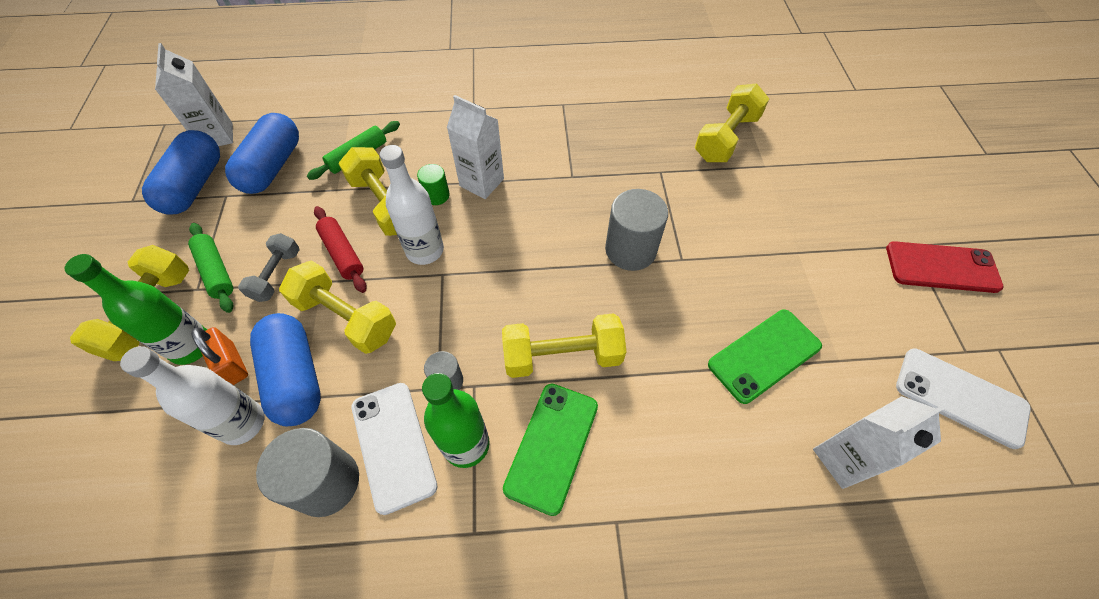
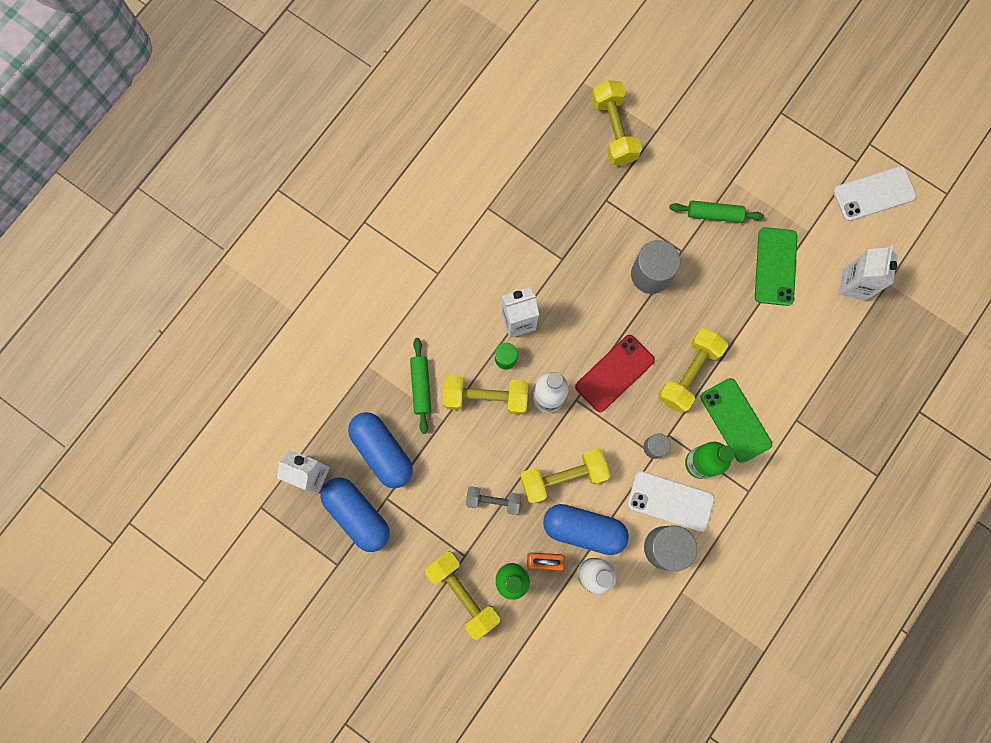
camera: 50 degrees left, 20 degrees up
(216, 271) = (458, 537): green rolling pin -> green rolling pin (714, 214)
(276, 275) = (493, 501): grey dumbbell -> grey dumbbell turned 45 degrees counterclockwise
(342, 253) = (508, 450): red rolling pin -> none
(941, 267) = (806, 113): red phone -> red phone (614, 373)

